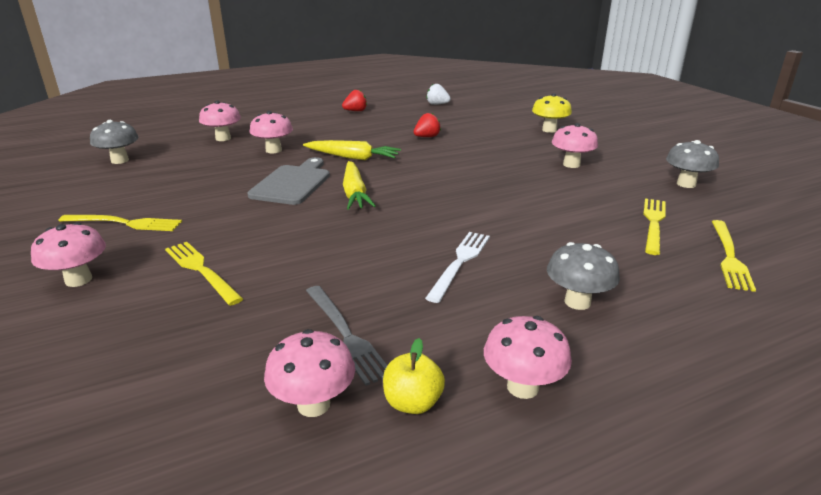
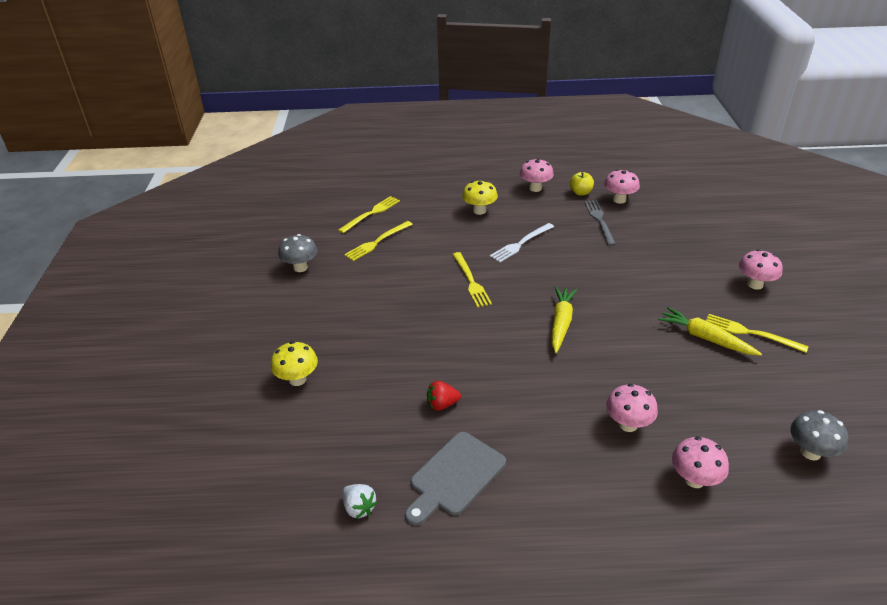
camera: 155 degrees left, 10 degrees up
(201, 270) = (678, 274): yellow fork -> yellow fork (471, 281)
(292, 183) = (612, 352): grey cutting board -> grey cutting board (454, 476)
(353, 157) = (543, 382): yellow carrot -> yellow carrot (705, 338)
(355, 111) = (493, 522): red strawberry -> none
(571, 164) = (351, 313): pink mushroom -> none
(577, 302) = (479, 211): grey mushroom -> yellow mushroom

